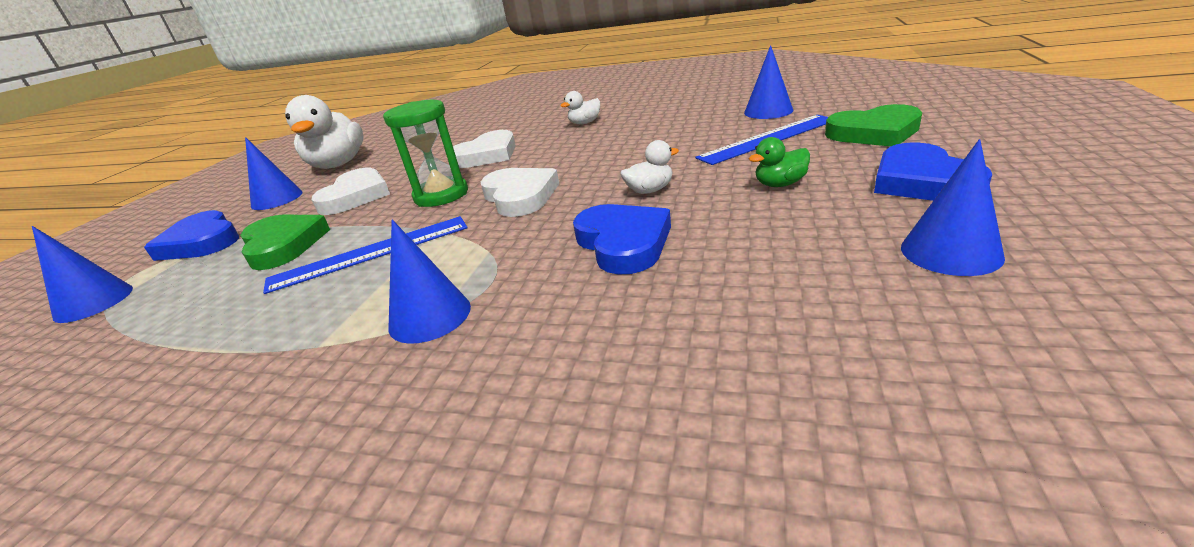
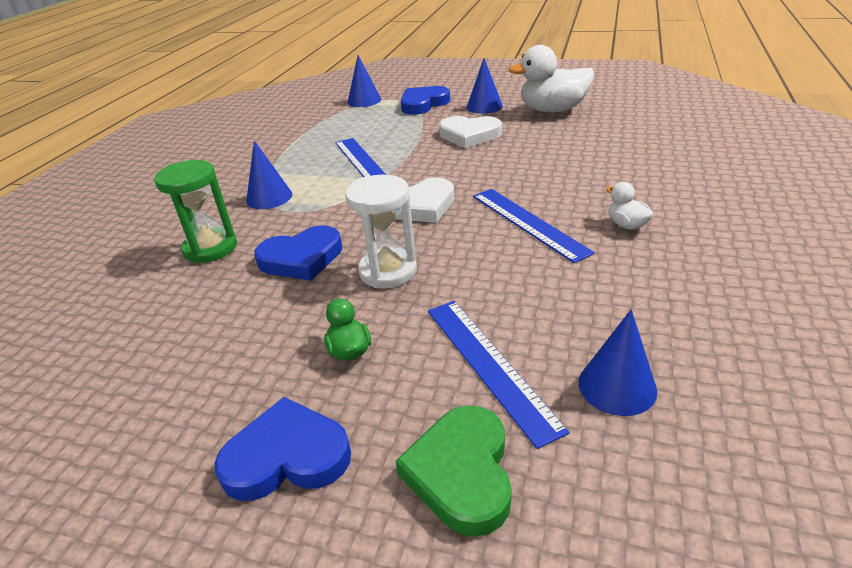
camera: 90 degrees right, 5 degrees up
(283, 245) = (397, 131): green heart -> none
(441, 195) = (447, 170): green hourglass -> green hourglass (210, 248)
(487, 155) = (538, 176): white heart -> none
(572, 149) = (528, 223): none -> blue ruler
(650, 190) = (388, 271): white duck -> white hourglass
(950, 252) = (162, 419): blue cone -> none

